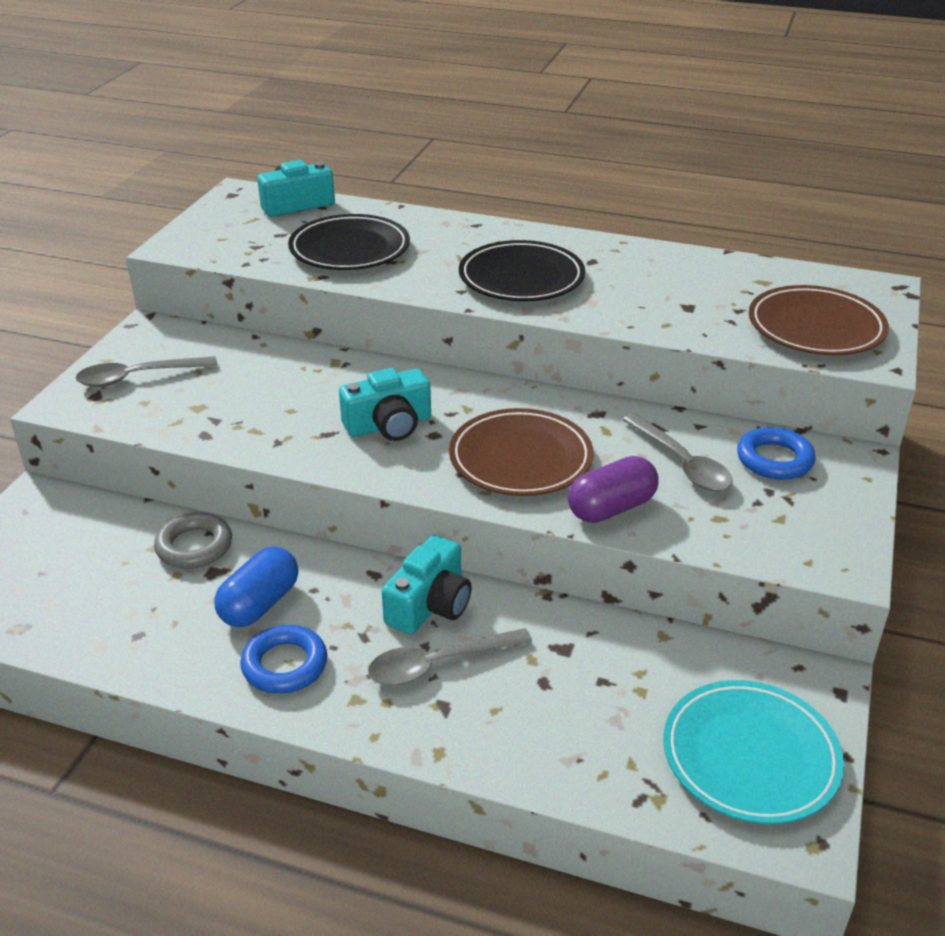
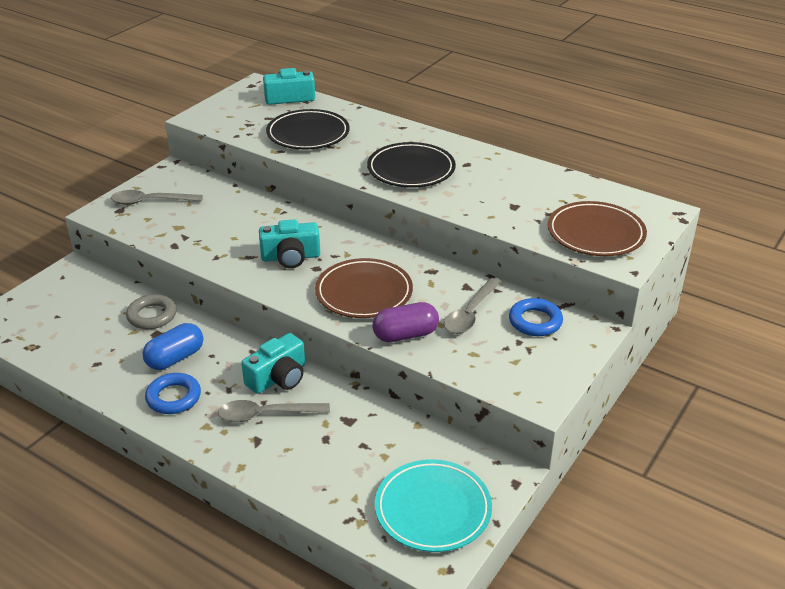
camera: 15 degrees right, 0 degrees up
(682, 463) = (470, 314): grey spoon -> grey spoon turned 45 degrees clockwise

